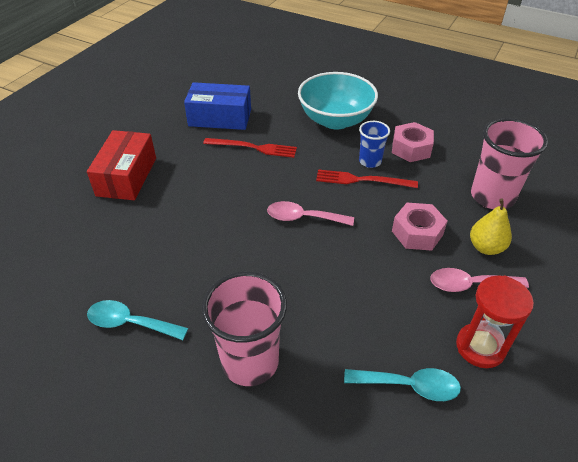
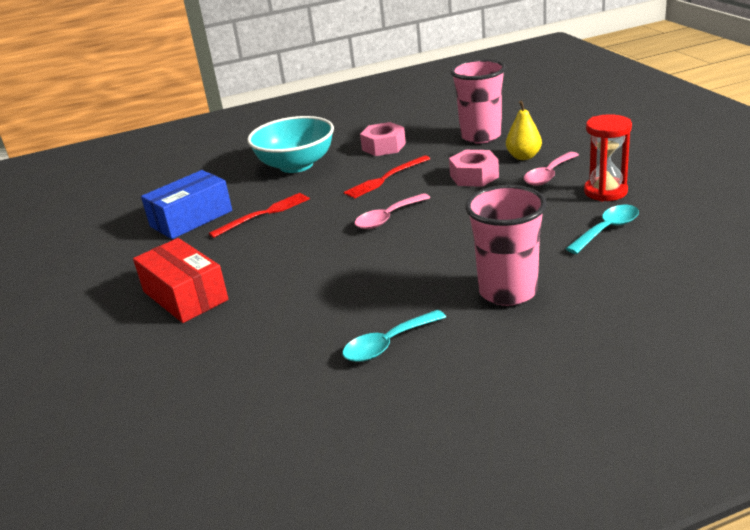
camera: 45 degrees left, 15 degrees down
(370, 161) = (370, 168): blue cup -> none

